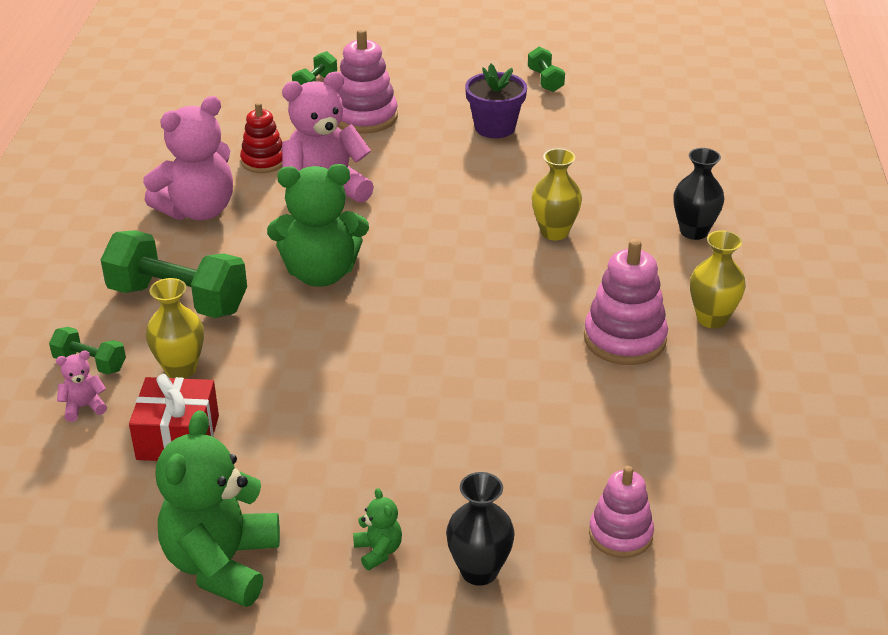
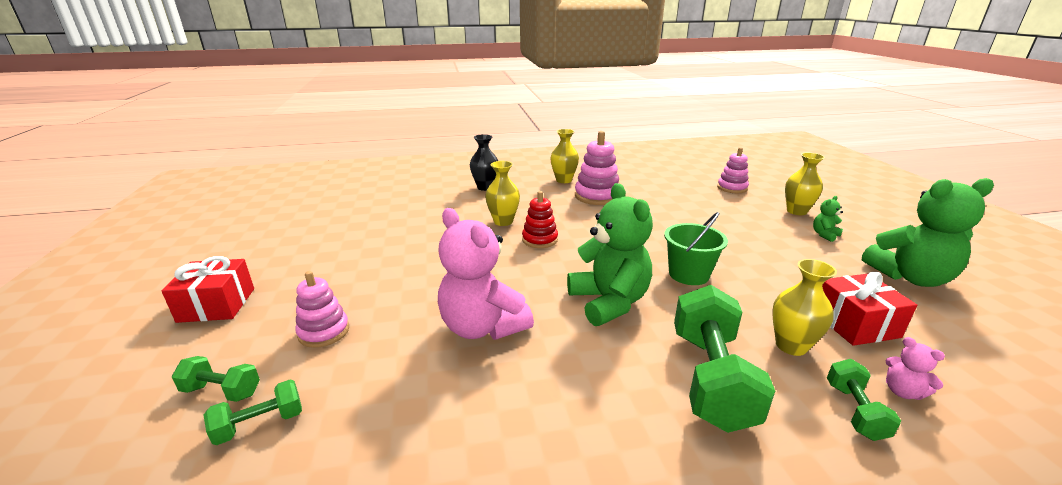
camera: 105 degrees left, 10 degrees down
(198, 210) = (550, 416): pink teddy bear -> none
(263, 161) = (426, 388): red stacking toy -> red stacking toy (540, 240)
(342, 350) = (688, 274): none -> green bucket
(365, 117) = (324, 332): pink stacking toy -> pink stacking toy, size x0.66
(436, 67) = (217, 305): none -> red gift
(479, 571) = (796, 211): black vase -> yellow vase
(495, 127) = (355, 258): purple flower pot -> none
(545, 80) = (272, 246): green dumbbell -> green dumbbell (260, 424)

